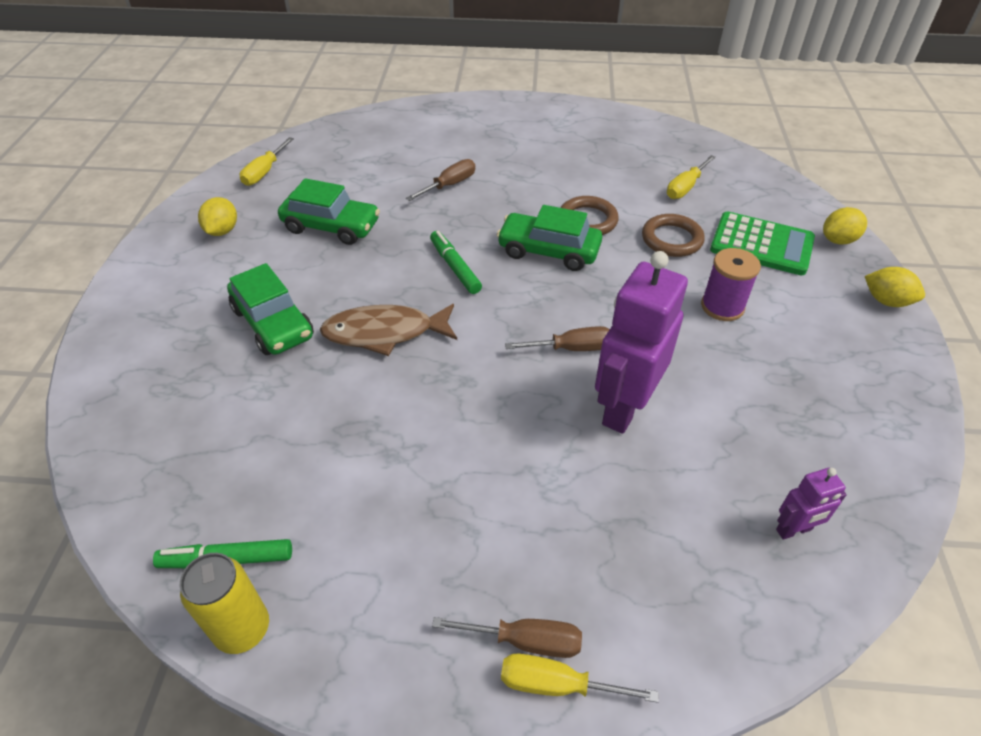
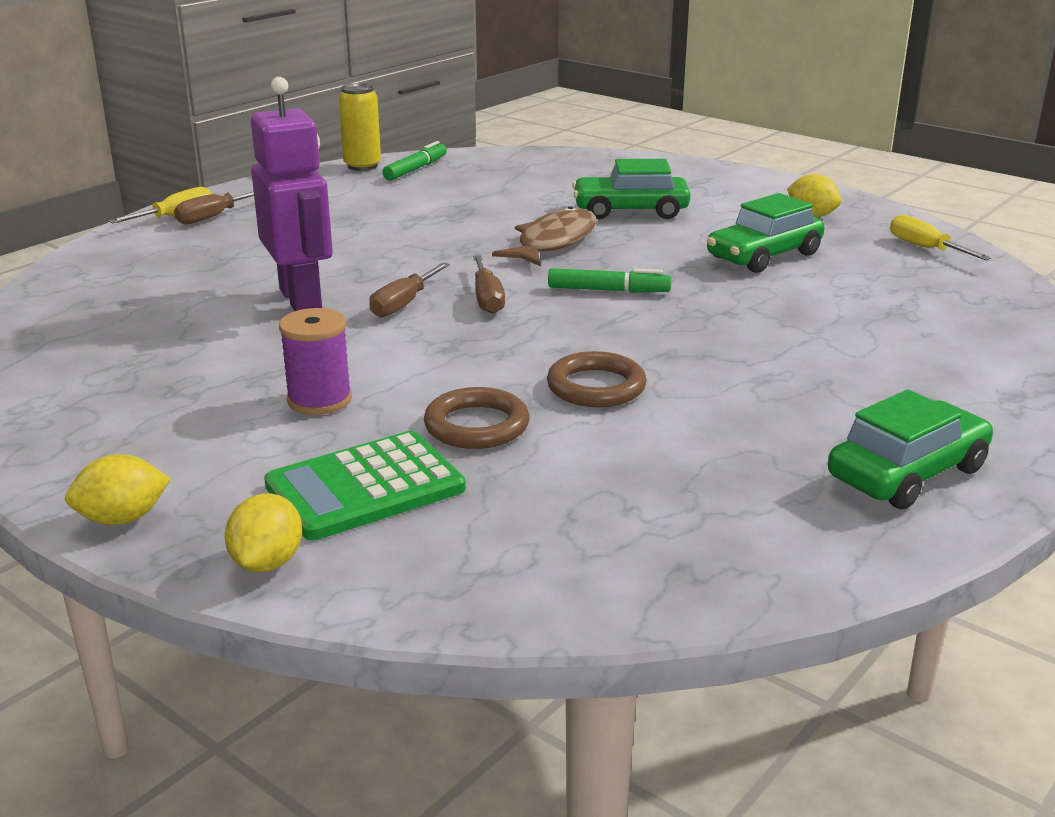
camera: 125 degrees right, 20 degrees down
(449, 185) = (787, 330): brown screwdriver -> brown screwdriver (487, 299)
(548, 251) = (567, 343): green car -> green car (907, 473)
(685, 187) = (577, 496): yellow screwdriver -> none
(794, 530) = (82, 313): purple robot -> none

